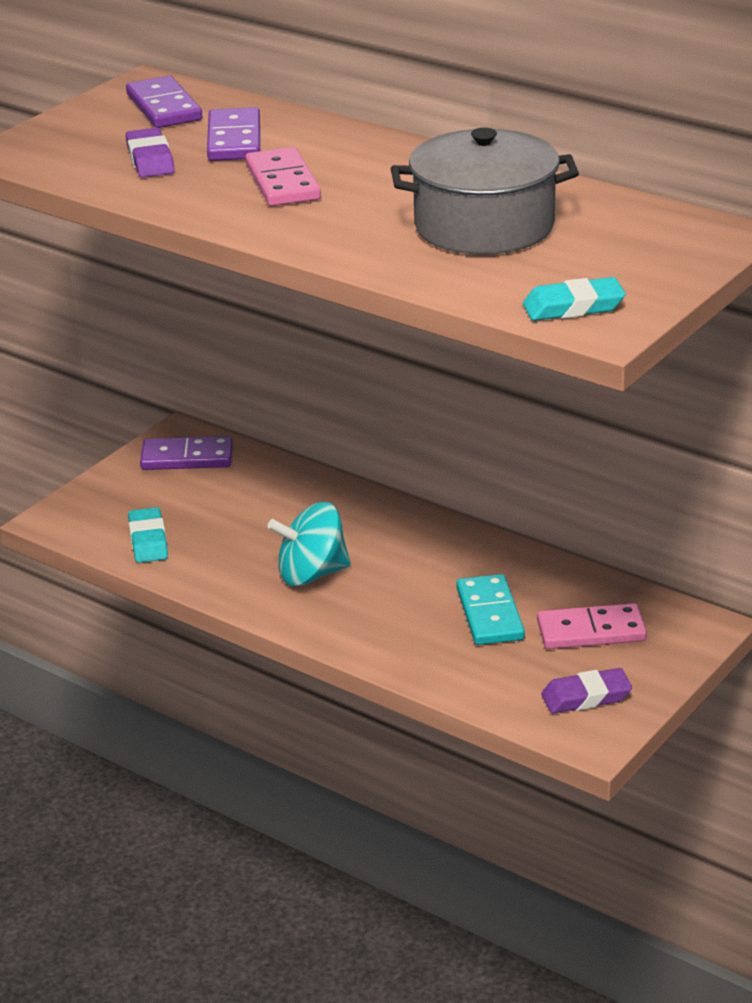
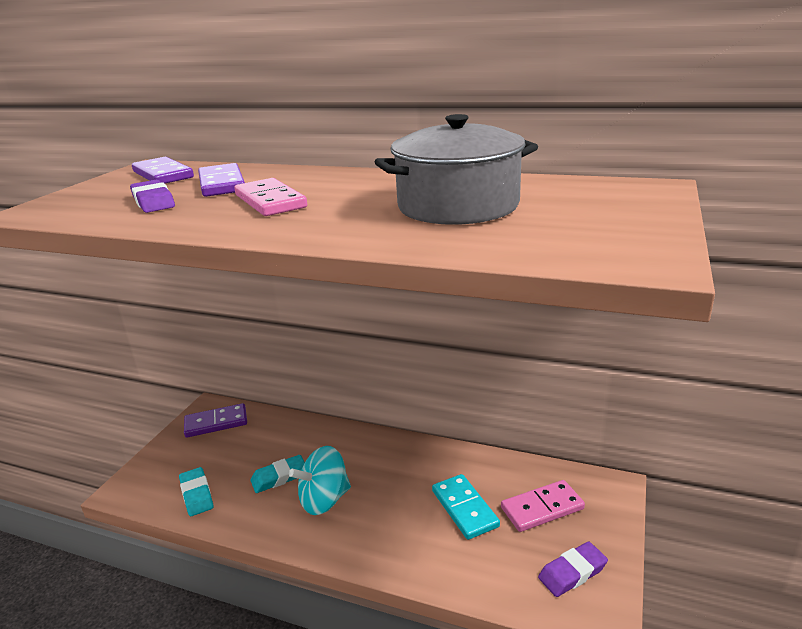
camera: 15 degrees left, 5 degrees down
(573, 307) = (600, 249): turquoise eraser -> turquoise eraser (279, 477)

